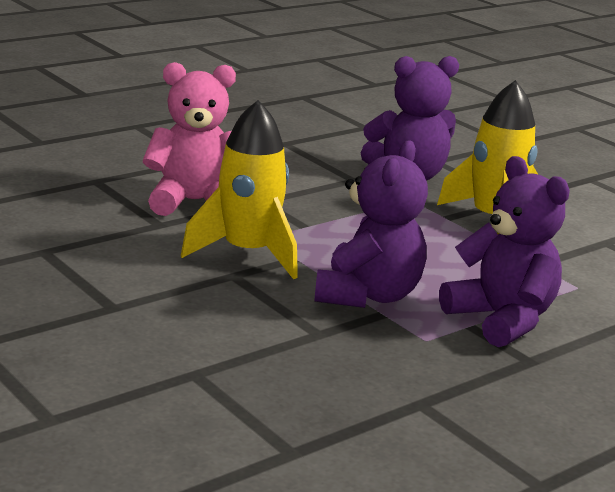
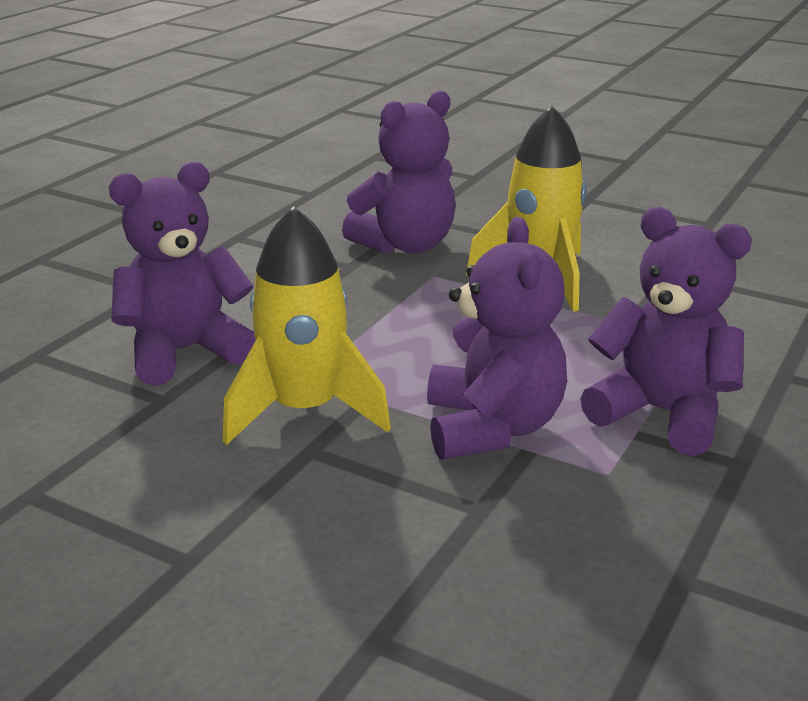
camera: 20 degrees left, 5 degrees up
(194, 202) = (185, 351): pink teddy bear -> purple teddy bear

